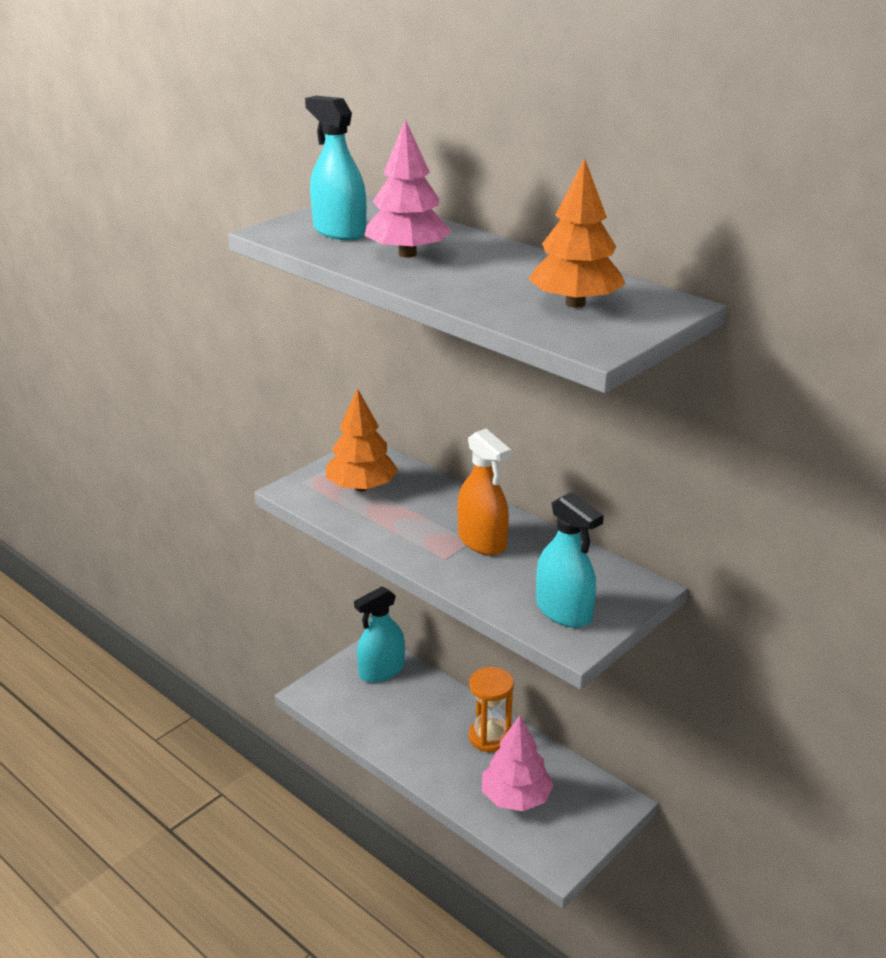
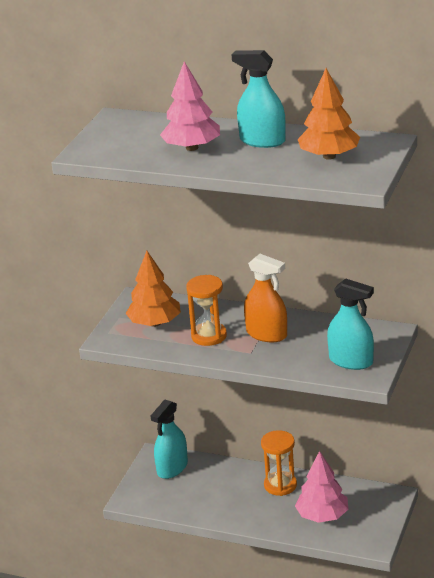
camera: 20 degrees left, 0 degrees up
(339, 231) = (128, 142): turquoise spray bottle -> turquoise spray bottle (262, 141)
(411, 522) = (209, 336): none -> orange hourglass

